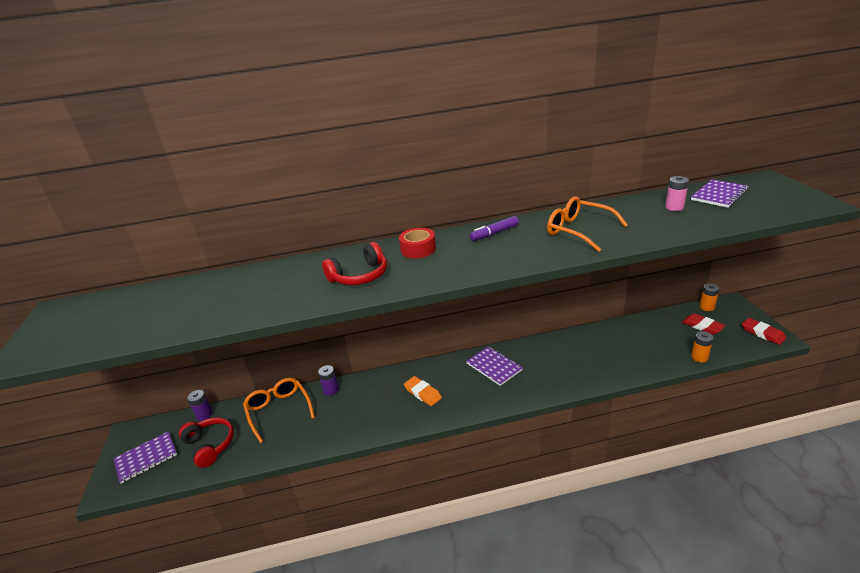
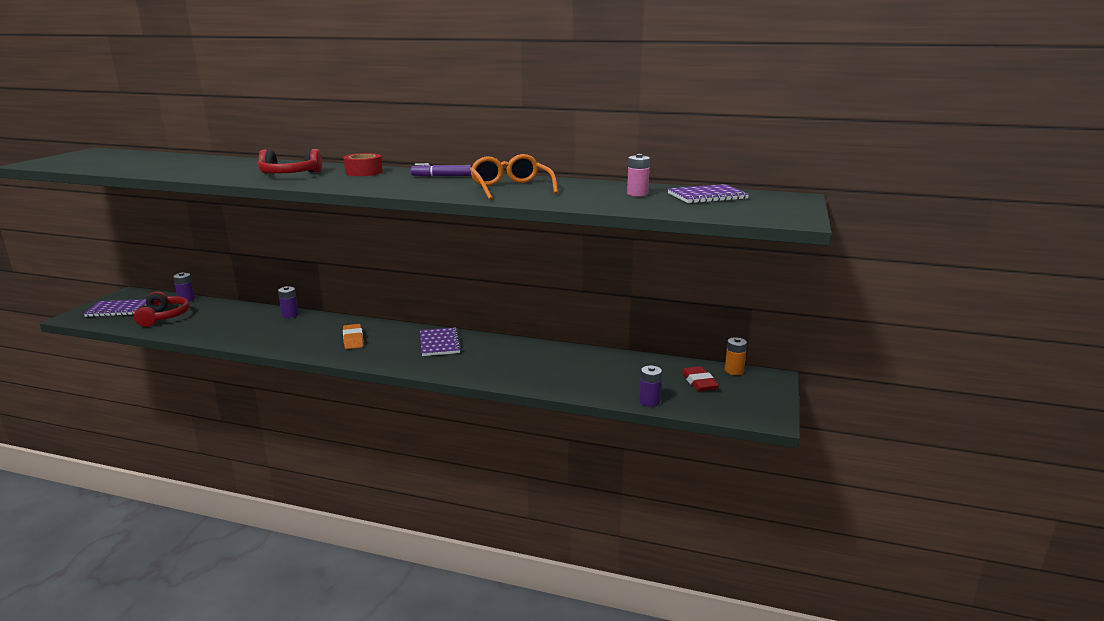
camera: 25 degrees right, 10 degrees down
(278, 410) = (236, 314): orange glasses -> none
(699, 357) = (649, 402): orange battery -> purple battery
(762, 333) = (759, 409): red eraser -> none

